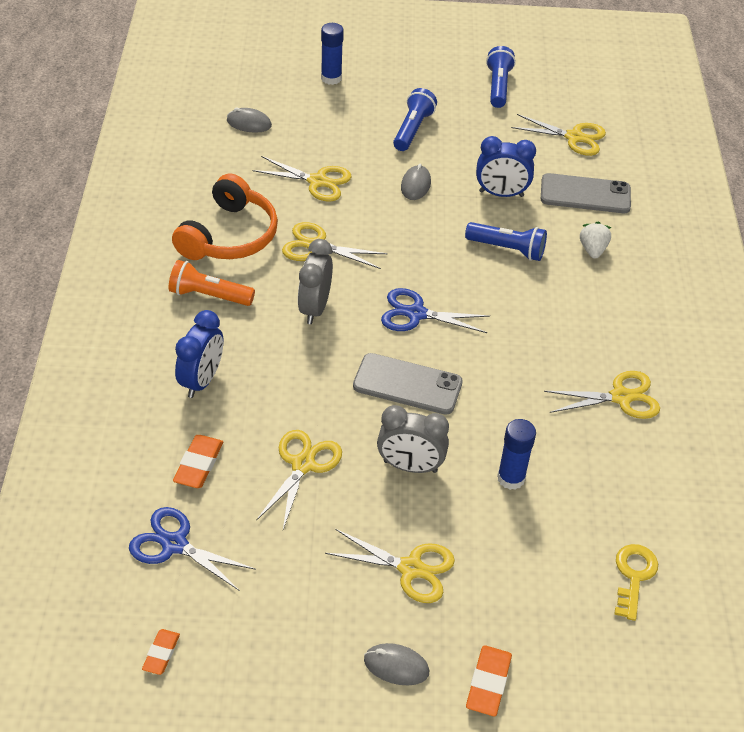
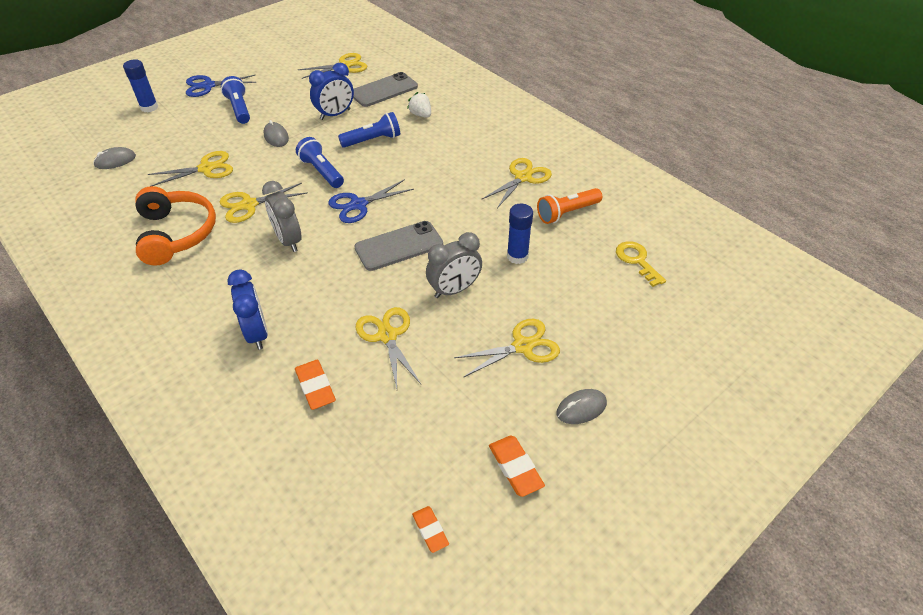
camera: 40 degrees left, 0 degrees up
(174, 544) = (357, 451): blue scissors -> blue scissors (208, 86)
(209, 295) = (202, 278): orange flashlight -> orange flashlight (567, 213)
(488, 683) = (639, 375): orange eraser -> orange eraser (515, 468)
(498, 86) = (268, 62): blue flashlight -> blue flashlight (321, 172)

